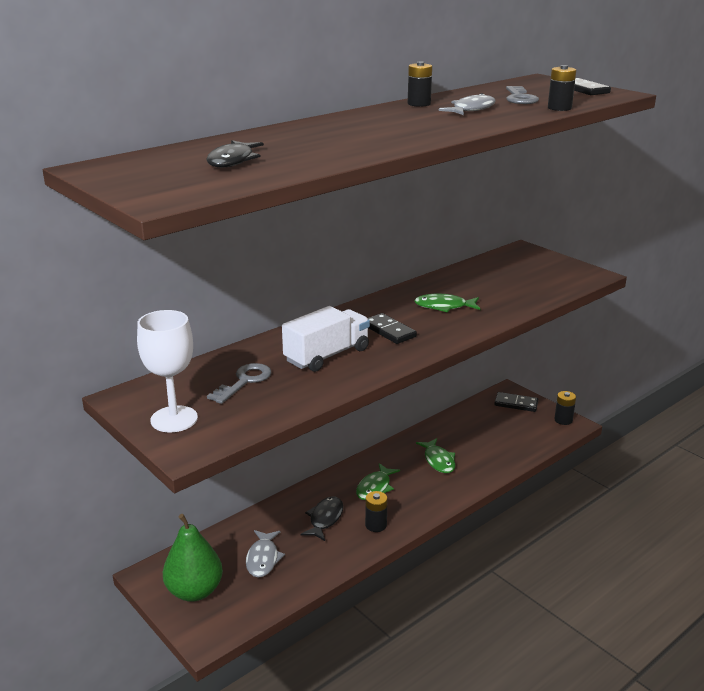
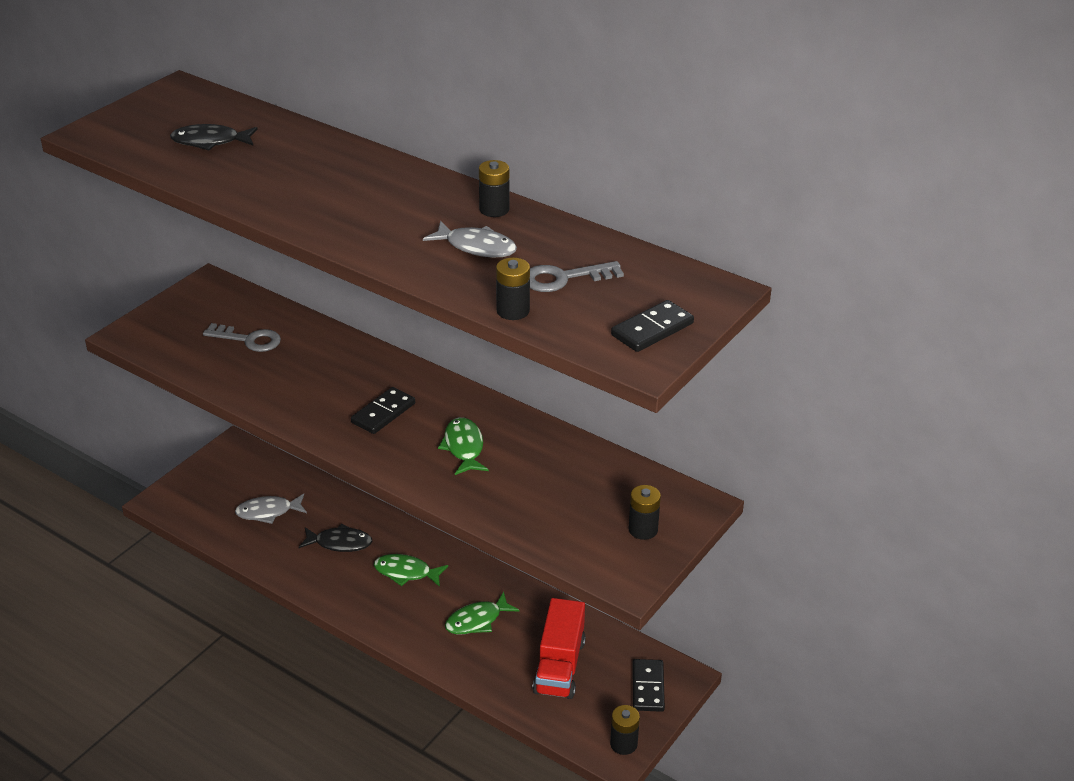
camera: 75 degrees right, 10 degrees up
(174, 419) = (175, 317): white goblet -> none
(194, 591) = (216, 479): green pear -> none
(327, 355) = (314, 379): white truck -> none
(376, 525) = (337, 584): black battery -> black battery (643, 529)
(491, 433) = (559, 666): none -> red truck

